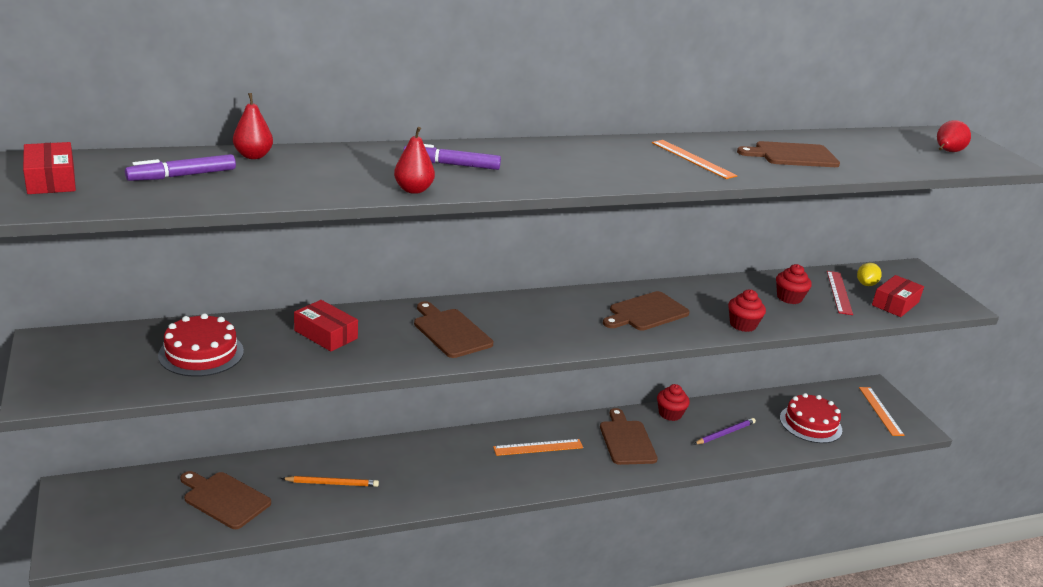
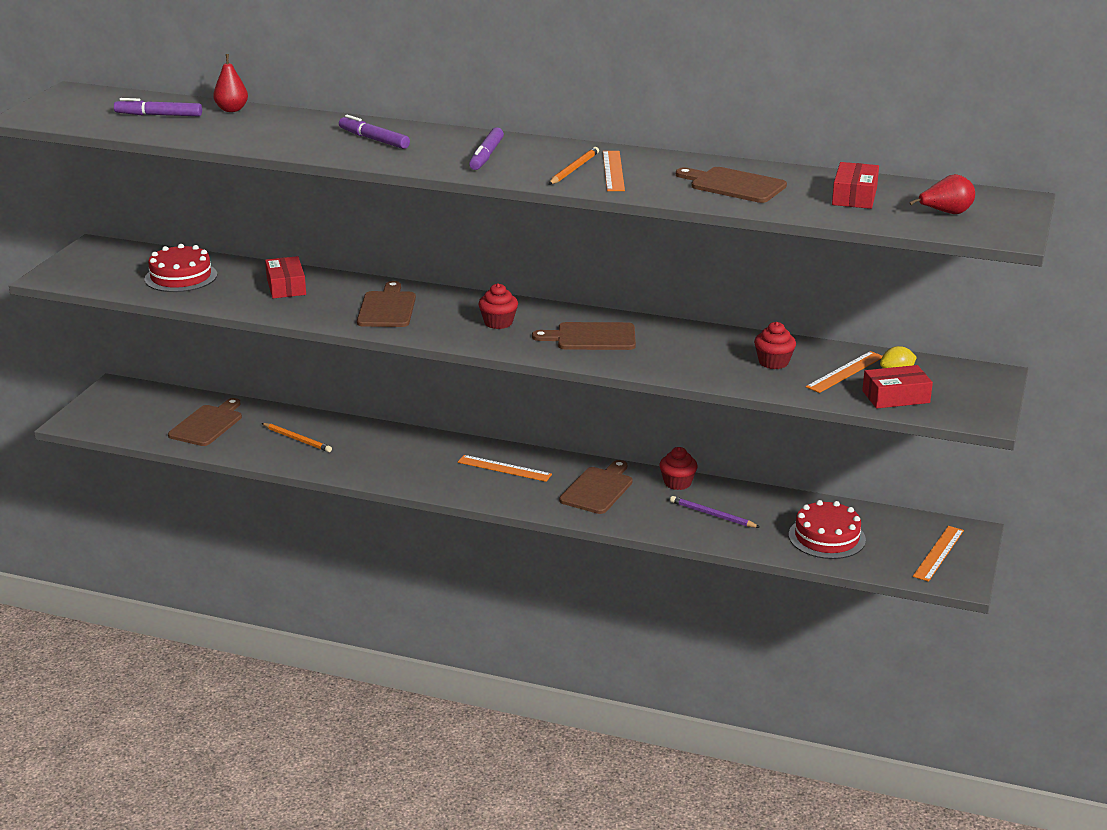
camera: 40 degrees right, 0 degrees up
(51, 180) = (72, 104): red box -> red box (854, 196)
(224, 499) = (207, 424): brown cutting board -> brown cutting board turned 45 degrees clockwise
(413, 190) = (305, 152): red pear -> none
(575, 163) = (486, 156): none -> purple marker
(663, 163) = (574, 169): none -> orange pencil
(725, 433) = (712, 515): purple pencil -> purple pencil turned 150 degrees counterclockwise
(742, 325) = (674, 370): red cupcake -> red cupcake (498, 323)
(839, 292) = (845, 372): red ruler -> orange ruler

